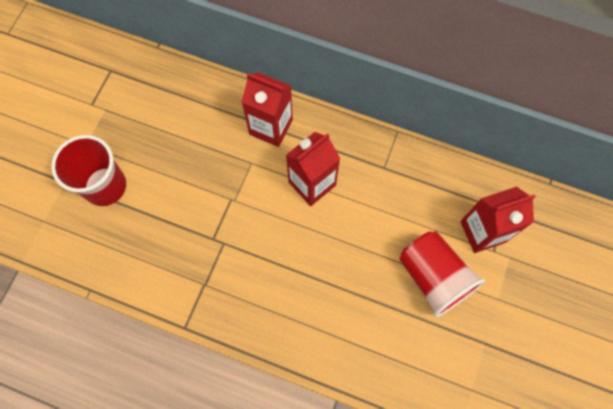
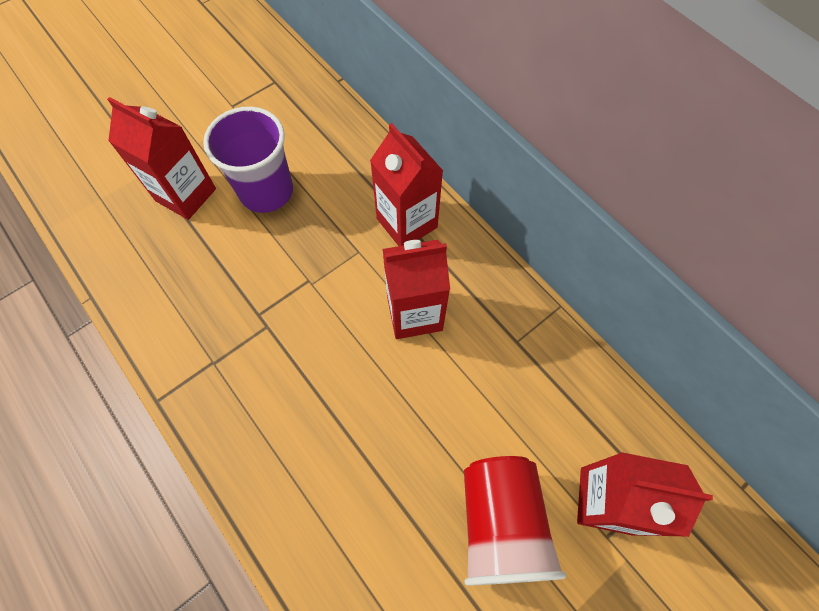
camera: 30 degrees right, 5 degrees down
(105, 186) = (186, 195): red cup -> red carton
(161, 154) = (266, 191): none -> purple cup

